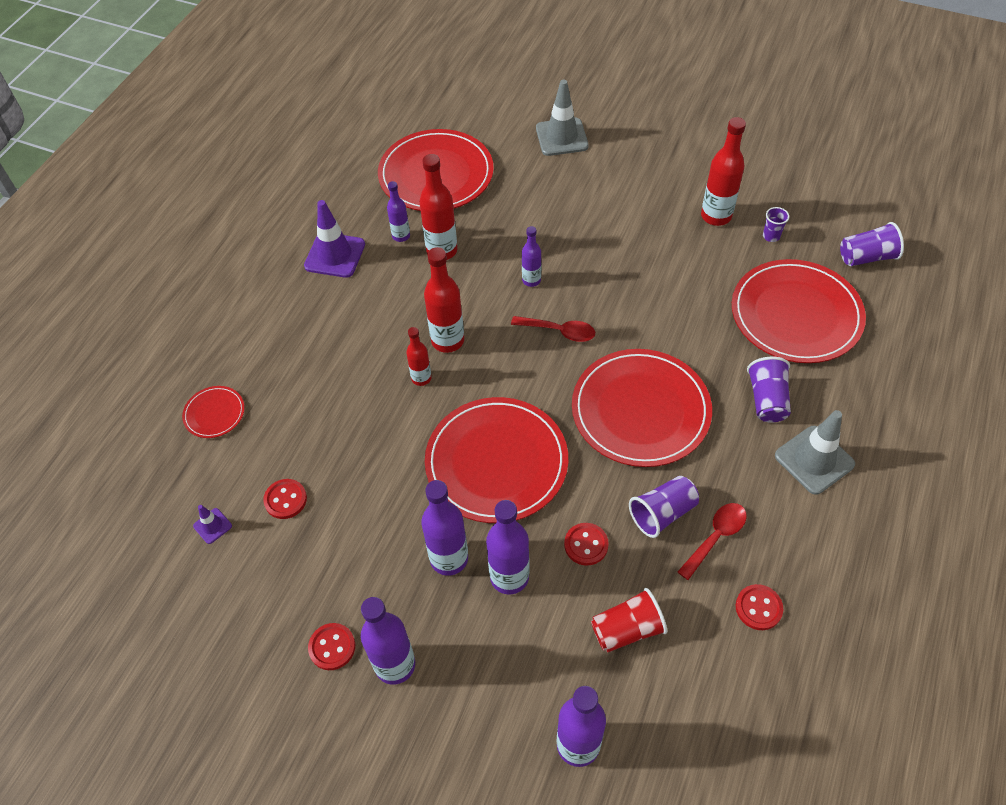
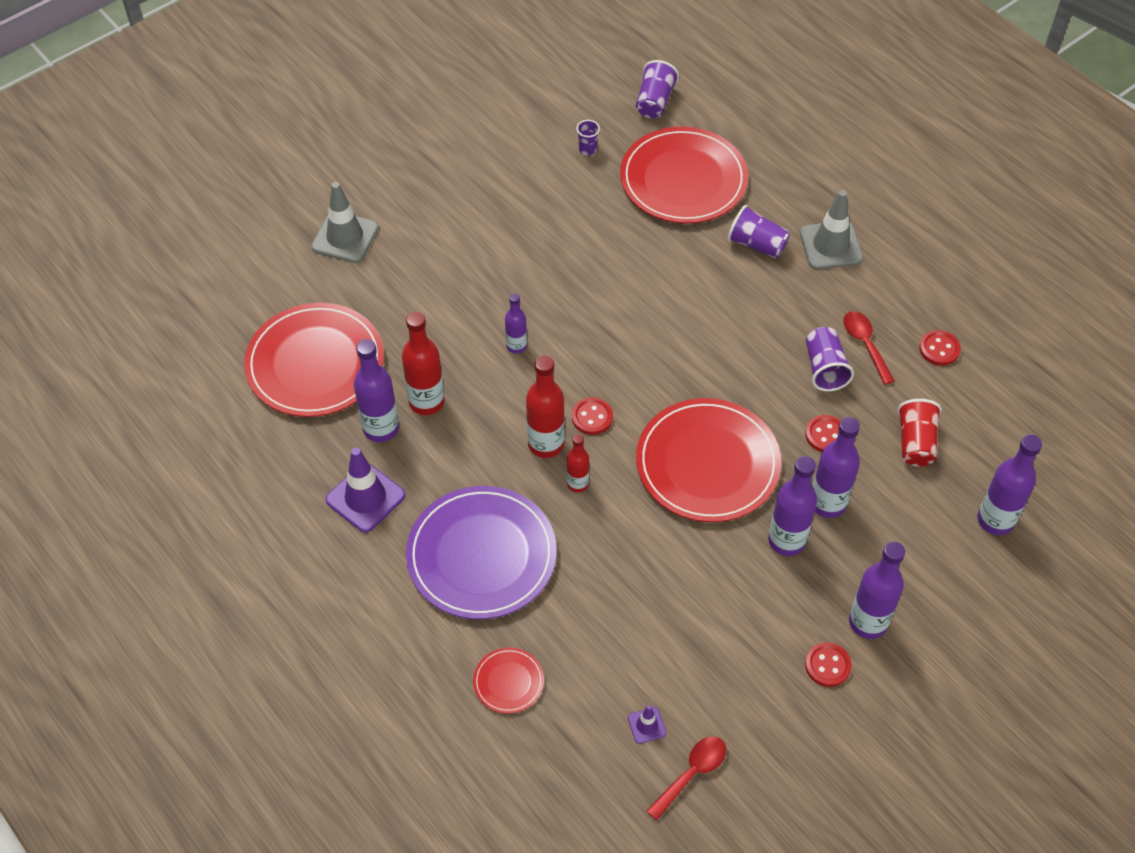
camera: 65 degrees left, 0 degrees up
(285, 500) = (652, 651): red button -> red button (592, 417)
(320, 346) = (481, 555): none -> purple plate
(401, 236) = (381, 428): purple bottle -> purple bottle, size x1.69
(559, 331) = (592, 352): red spoon -> red spoon (691, 773)
(640, 410) = (715, 334): red plate -> none
(716, 216) = (536, 174): red bottle -> none

